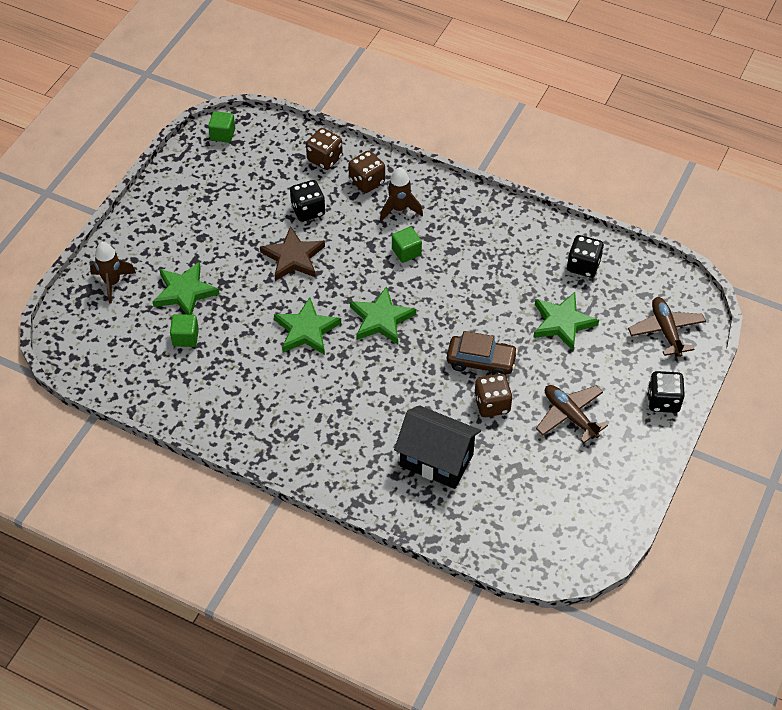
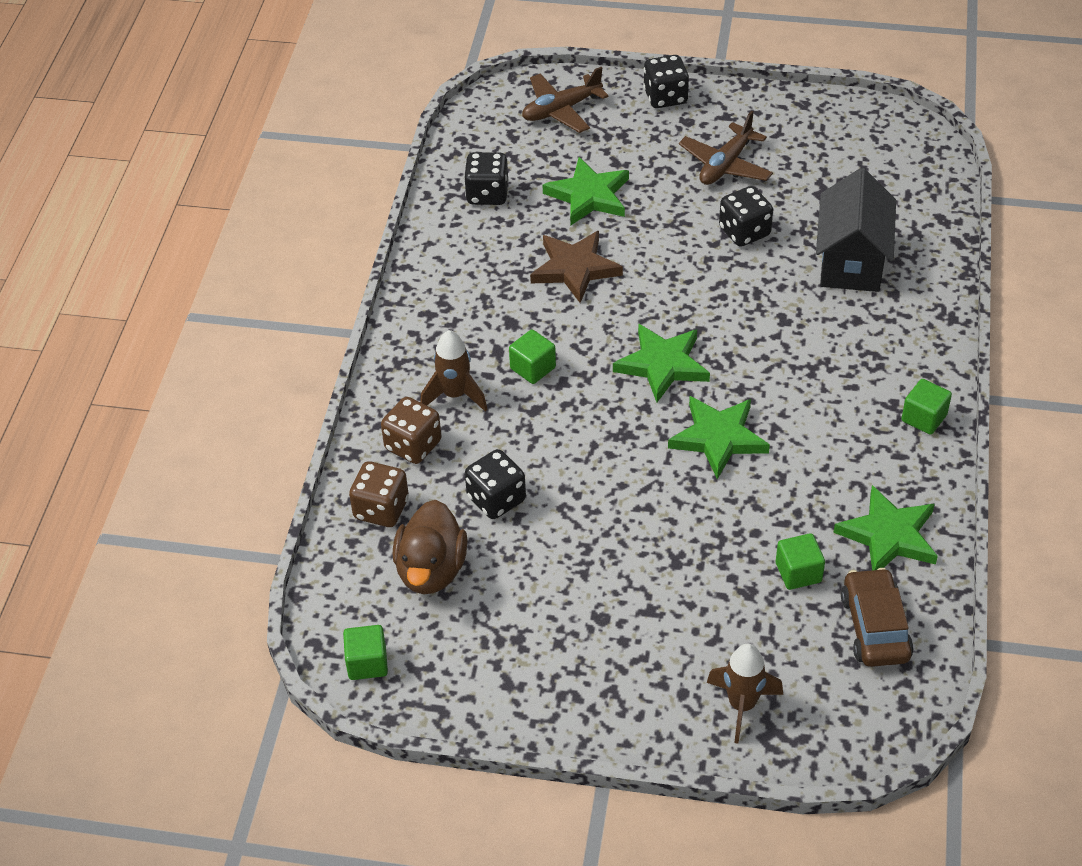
camera: 105 degrees left, 5 degrees down
(184, 292) = (717, 602): green star -> green star (889, 535)
(271, 172) = (431, 570): none -> brown duck
(273, 448) = (924, 418): none -> green cube
(293, 257) = (594, 490): brown star -> brown star (575, 268)
(481, 361) = (684, 255): brown car -> brown car (875, 627)
(492, 404) = (744, 232): brown dice -> black dice

